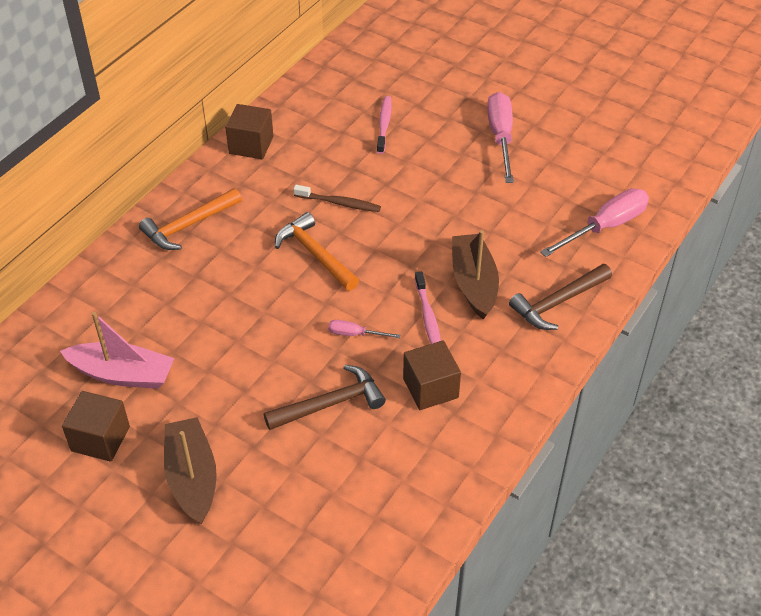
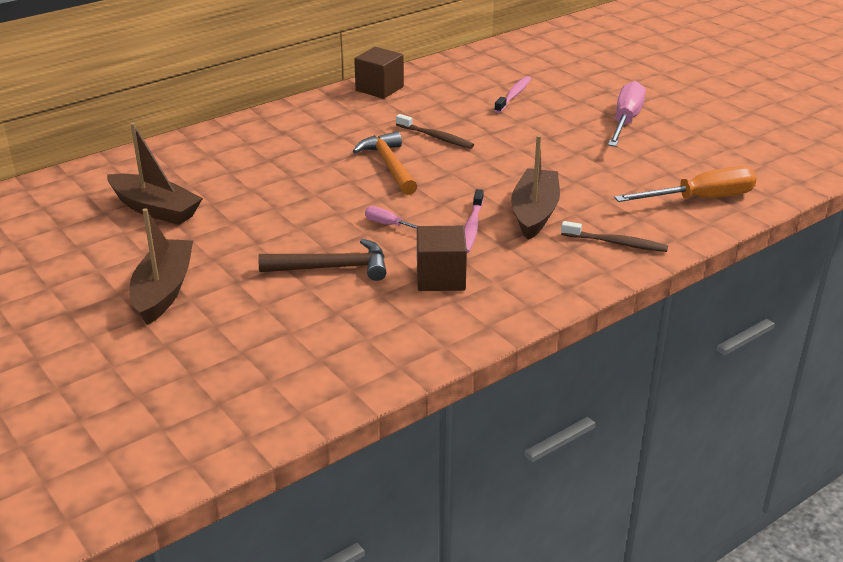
camera: 20 degrees right, 15 degrees down
(100, 439) = (102, 246): brown cube -> none
(122, 374) = (155, 209): pink boat -> brown boat
(188, 225) = (286, 127): orange hammer -> none
(558, 302) = (616, 243): brown hammer -> brown toothbrush
(605, 227) = (700, 199): pink screwdriver -> orange screwdriver

